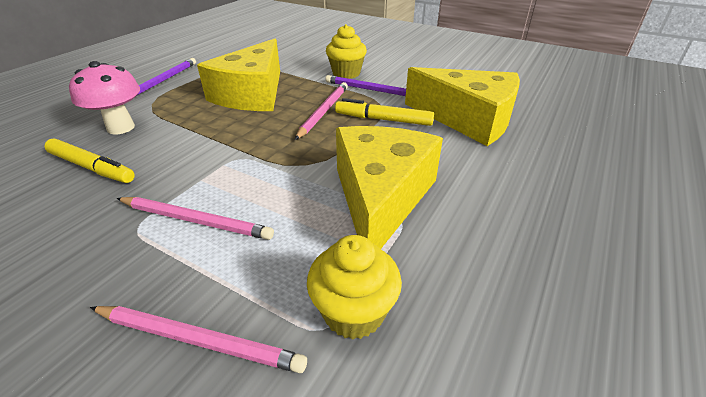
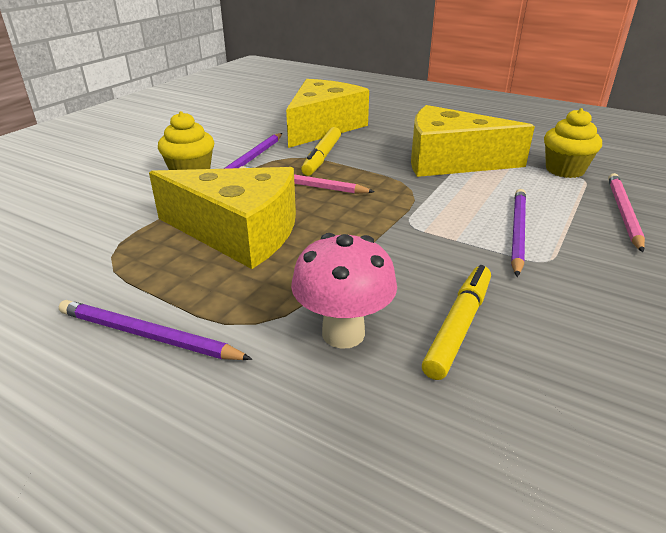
camera: 90 degrees left, 5 degrees down
(195, 220) = (517, 232): pink pencil -> purple pencil

